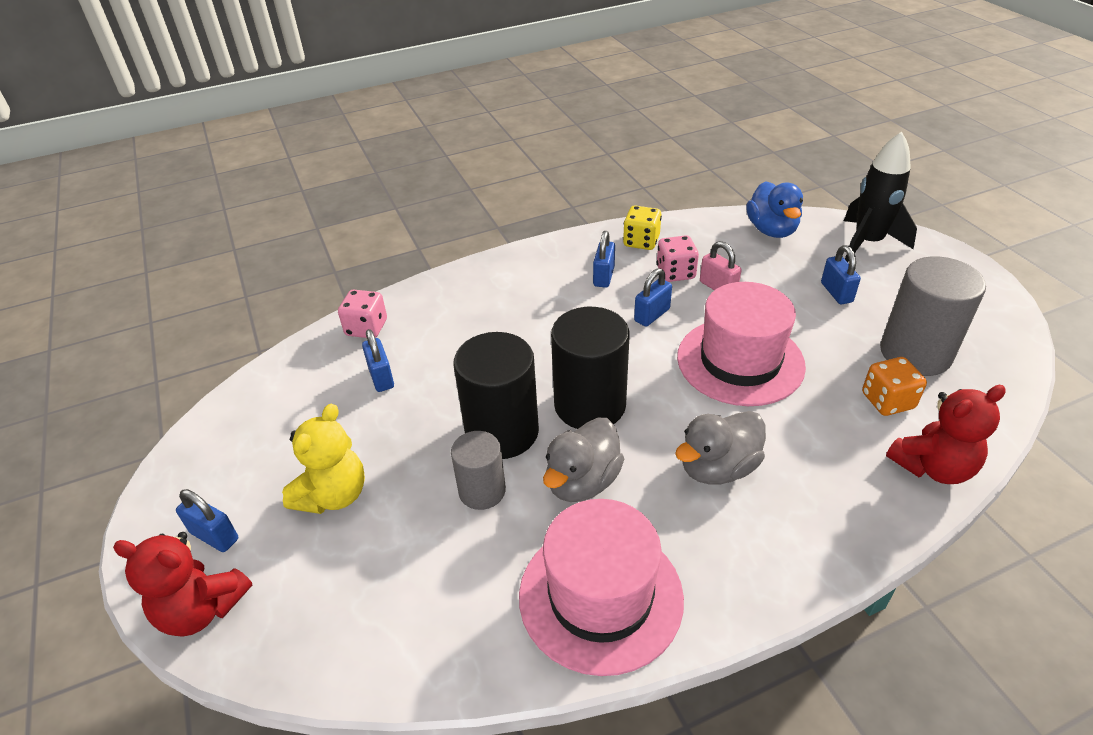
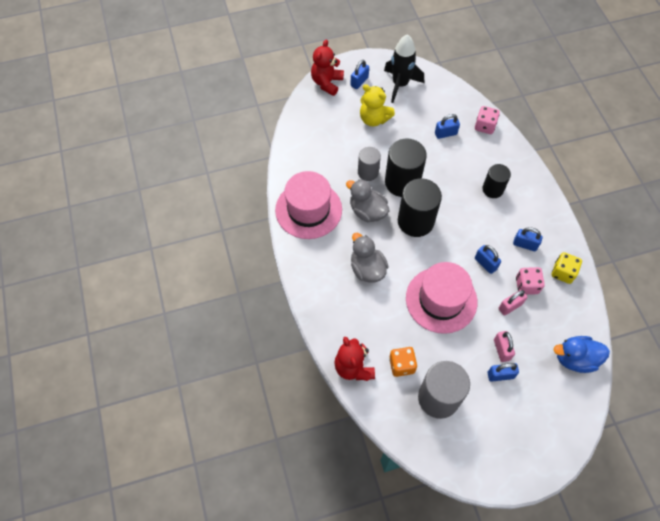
camera: 95 degrees right, 20 degrees up
(503, 313) = (492, 189): none -> black cylinder
(794, 293) = (501, 350): none -> pink padlock
(867, 243) = (557, 419): black rocket -> black rocket (400, 85)

